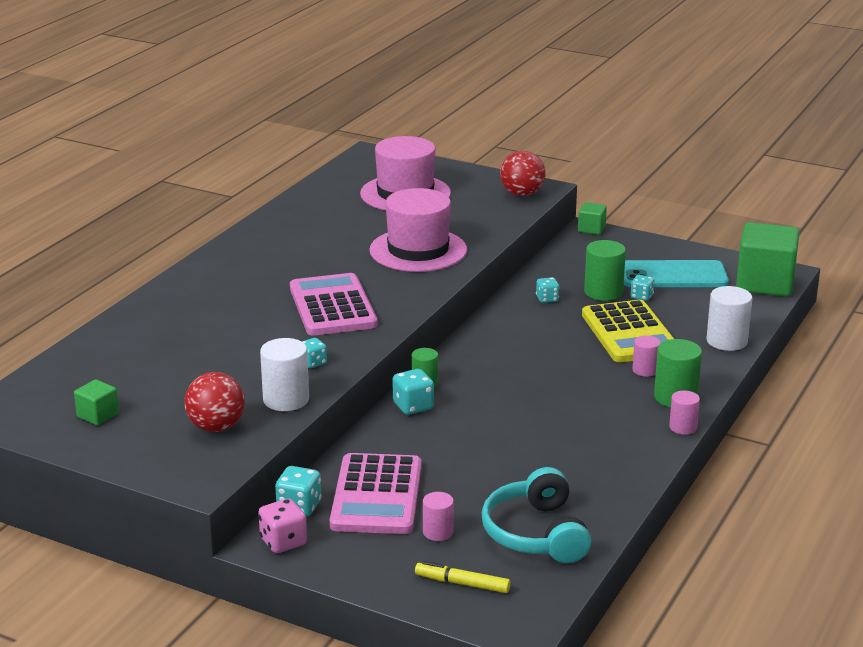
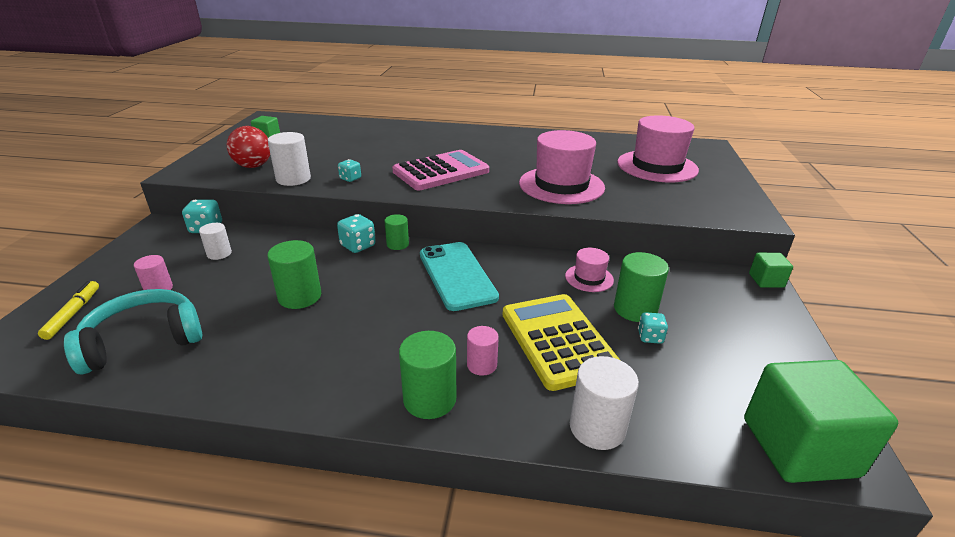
camera: 70 degrees right, 5 degrees up
(283, 542) = (160, 231): pink dice -> none
(376, 495) = (219, 253): pink calculator -> white cylinder
(500, 446) = (300, 296): none -> green cylinder
(522, 194) = (727, 210): red ball -> none
(547, 299) = (589, 278): turquoise dice -> pink hat
(629, 333) = (558, 340): yellow calculator -> yellow calculator turned 105 degrees clockwise
(673, 275) = (726, 354): turquoise phone -> turquoise phone (457, 275)
(683, 427) = (360, 416): pink cylinder -> none

